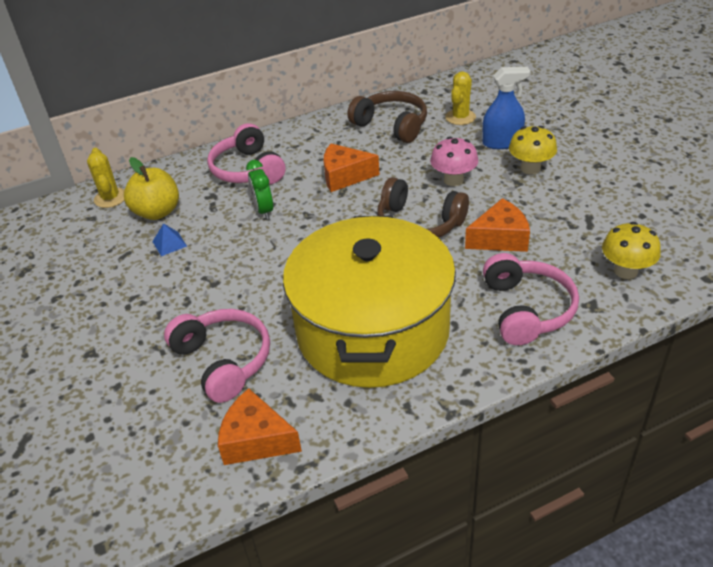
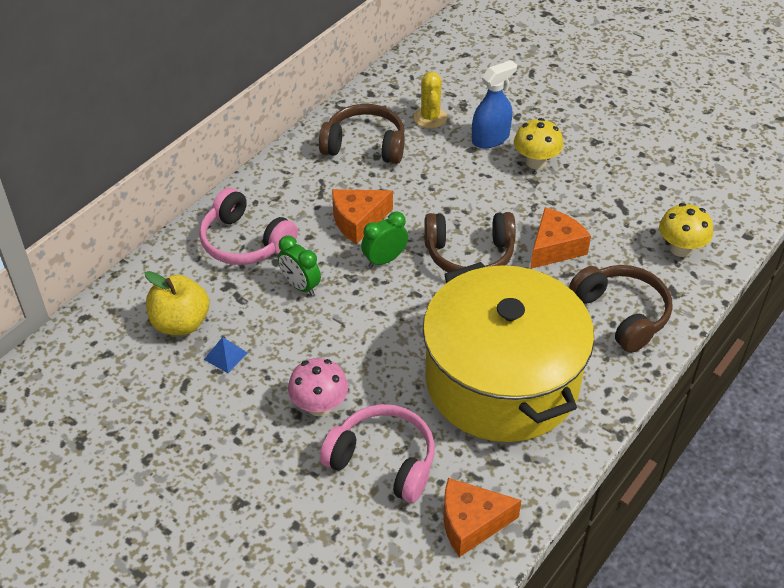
camera: 30 degrees left, 5 degrees up
(110, 198) = (109, 323): yellow cactus -> none
(344, 209) = (384, 260): none -> green clock
(453, 180) = (471, 195): pink mushroom -> pink mushroom (319, 406)
(526, 309) = (622, 314): pink headphones -> brown headphones

